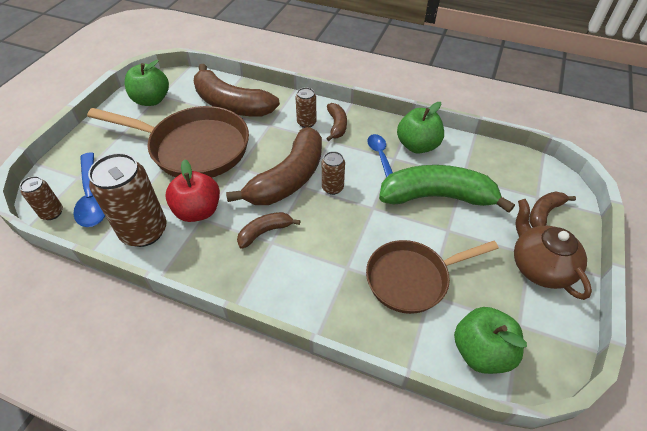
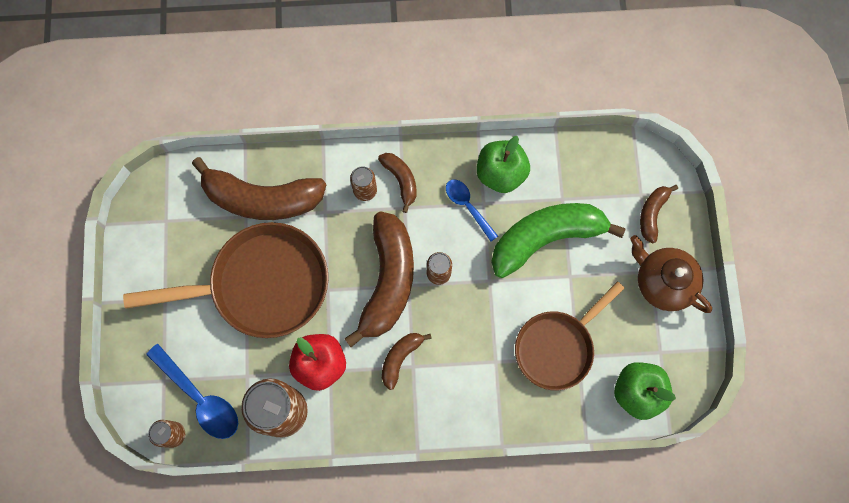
camera: 25 degrees left, 25 degrees up
(151, 100) = (161, 233): green apple -> none

